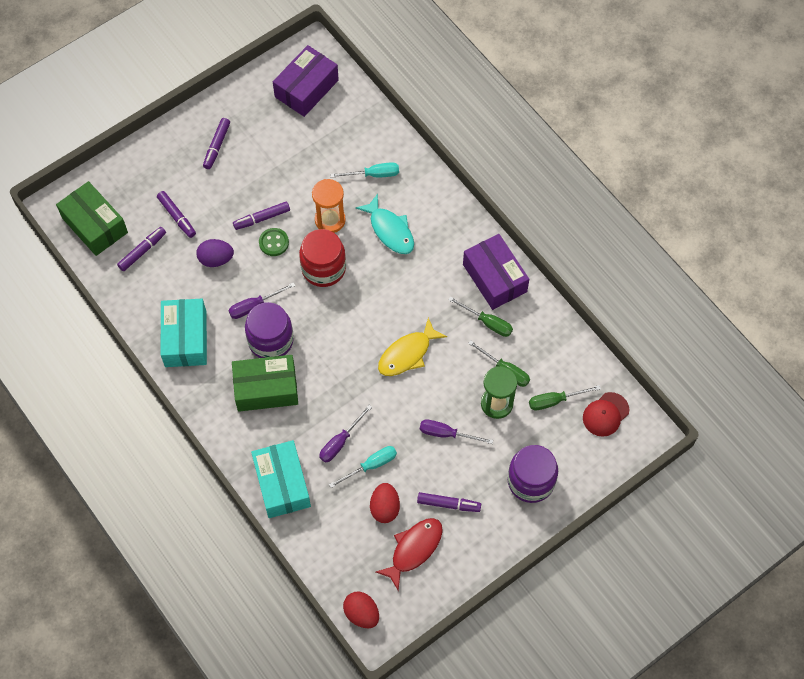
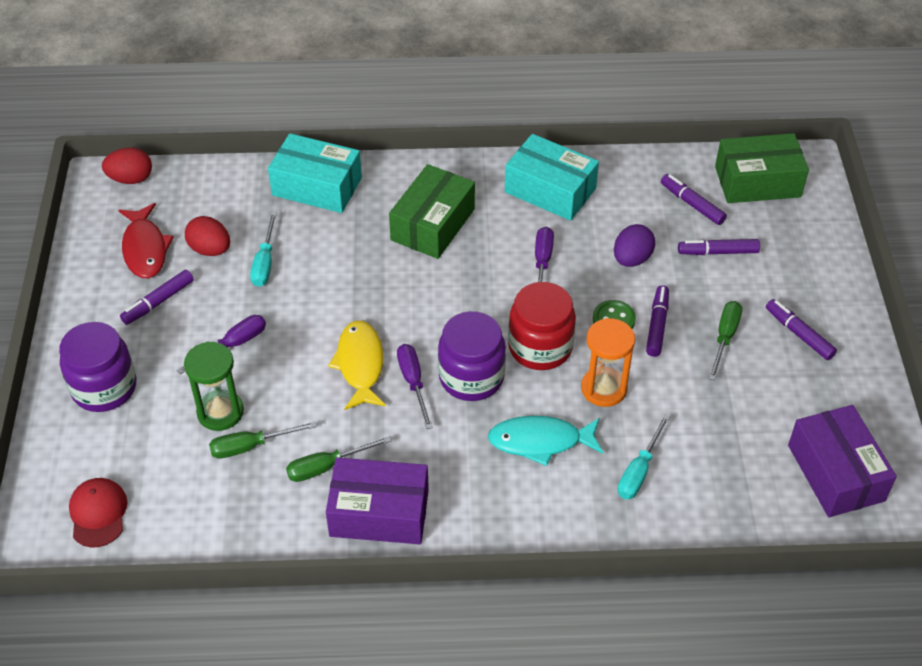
camera: 125 degrees right, 15 degrees down
(142, 251) = (692, 204): purple marker -> purple marker turned 150 degrees clockwise
(271, 340) = (486, 255): purple jar -> purple jar (471, 377)
(340, 442) = (315, 252): purple screwdriver -> purple screwdriver (413, 382)
(555, 401) = (166, 472): green screwdriver -> green screwdriver (725, 337)

